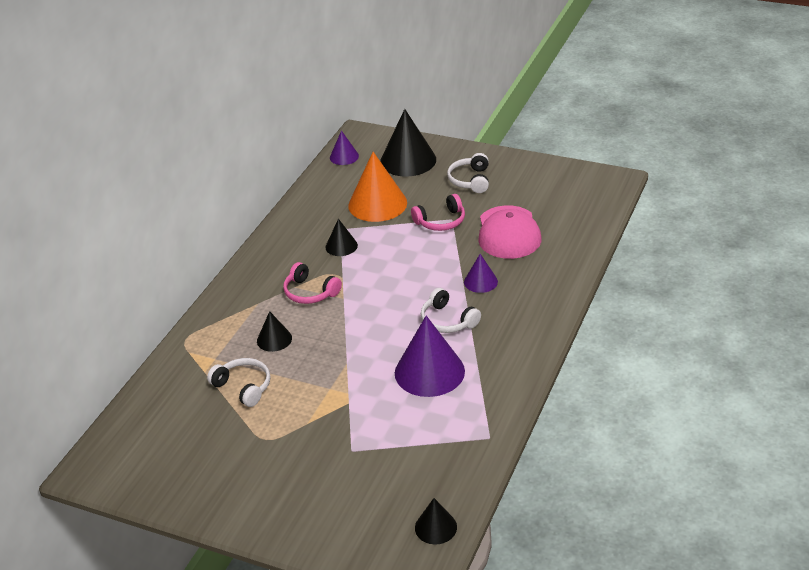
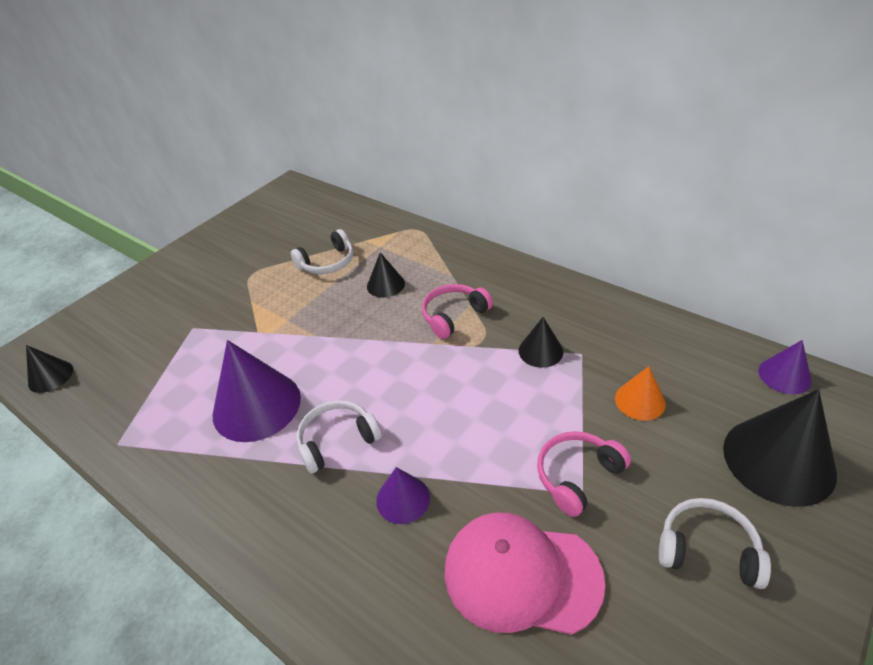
camera: 105 degrees right, 5 degrees up
(377, 204) = (640, 401): orange cone -> orange cone, size x0.53
(441, 221) = (577, 476): pink headphones -> pink headphones turned 60 degrees clockwise

